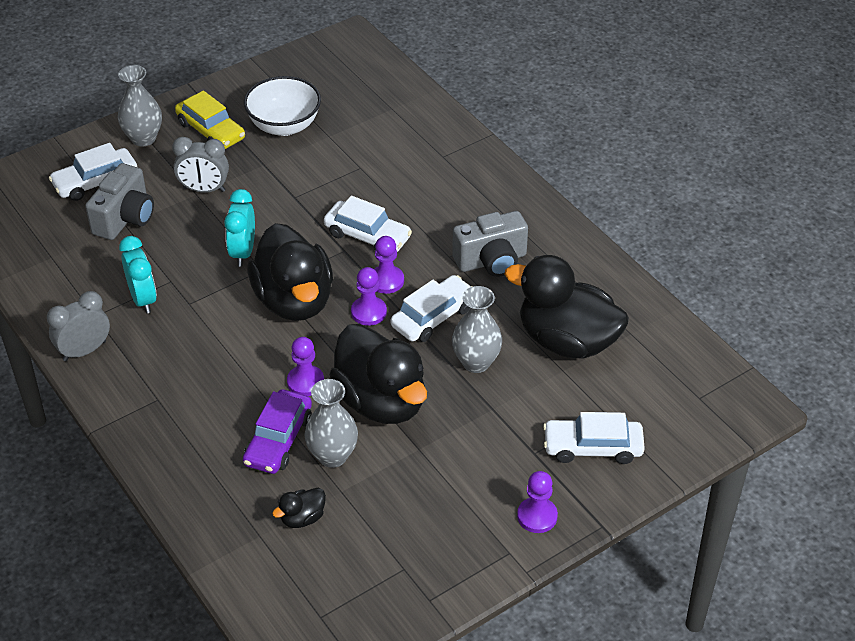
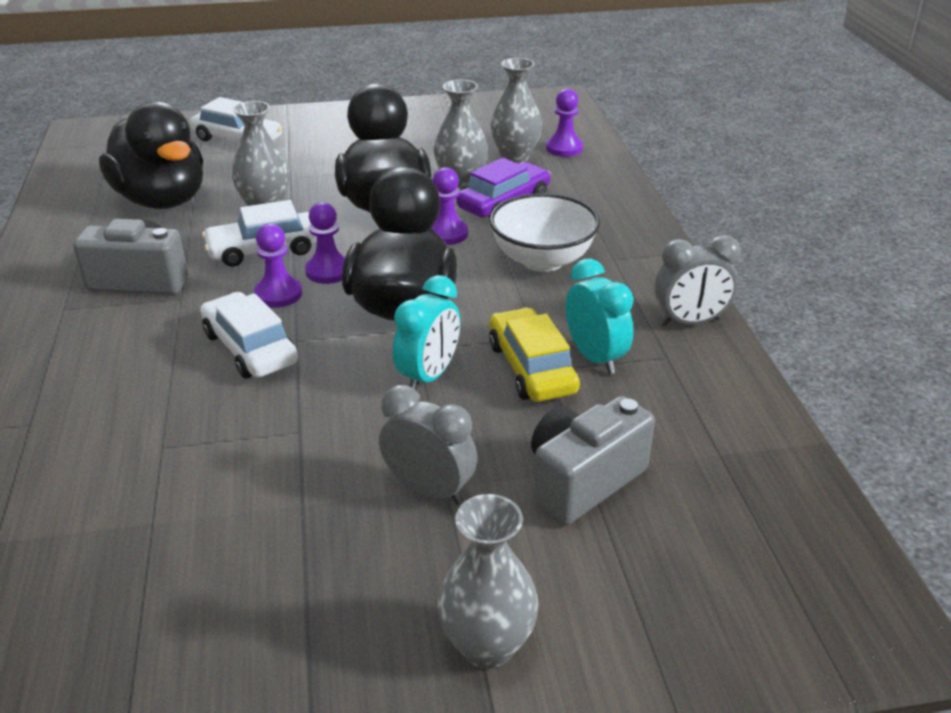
camera: 155 degrees left, 10 degrees down
(95, 182) = (615, 571): white car -> none
(143, 299) = (595, 357): turquoise clock -> turquoise clock turned 150 degrees clockwise
(211, 131) = (345, 614): yellow car -> yellow car (532, 368)
(284, 126) = (205, 574): white bowl -> white bowl (542, 260)
(302, 518) = (515, 157): black duck -> grey vase
(537, 516) = (327, 120): purple pawn -> purple pawn (564, 148)

